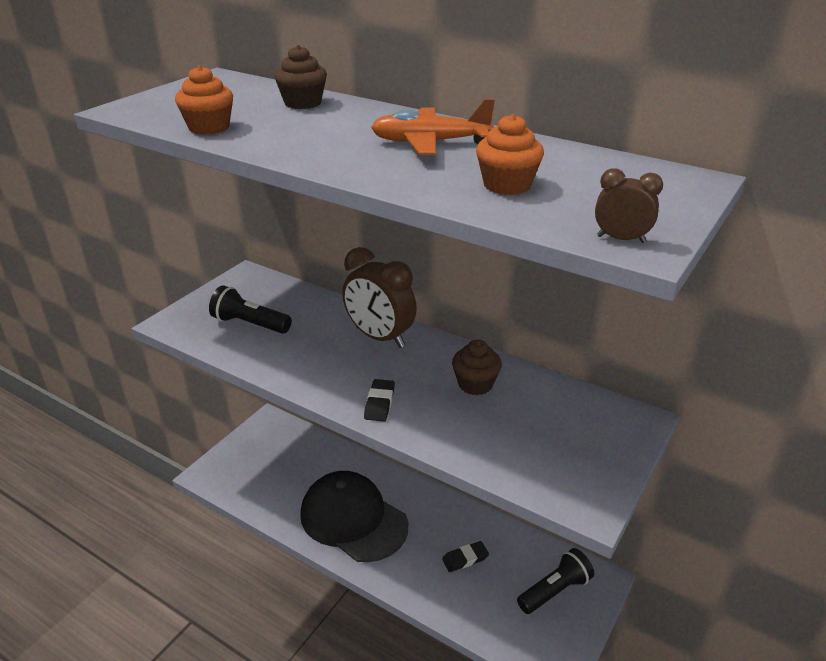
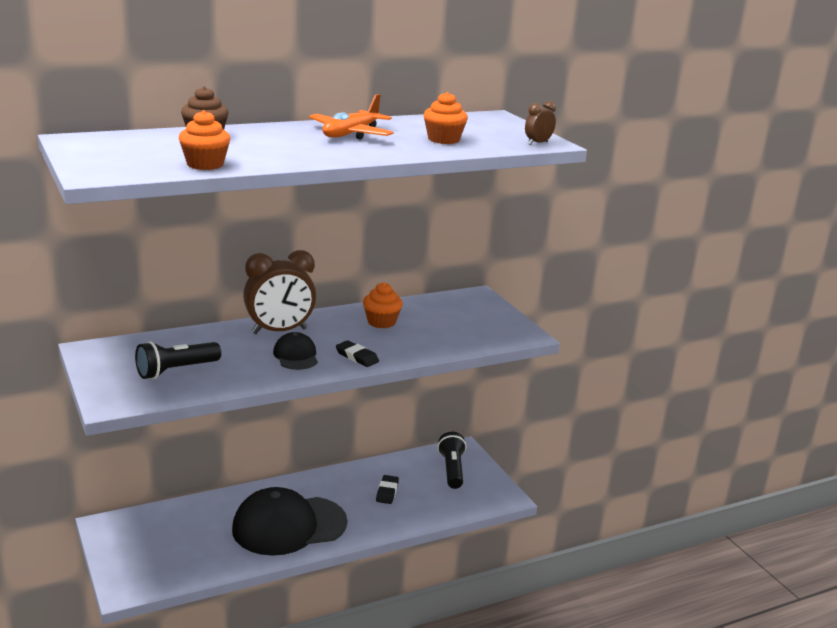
camera: 60 degrees left, 10 degrees down
(341, 368) = (296, 356): none -> black cap
(475, 384) = (381, 322): brown cupcake -> orange cupcake

